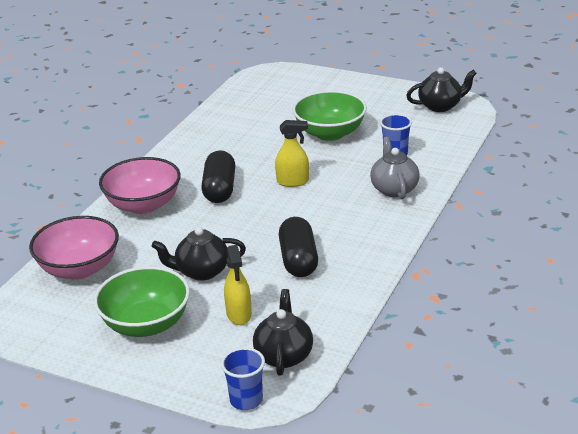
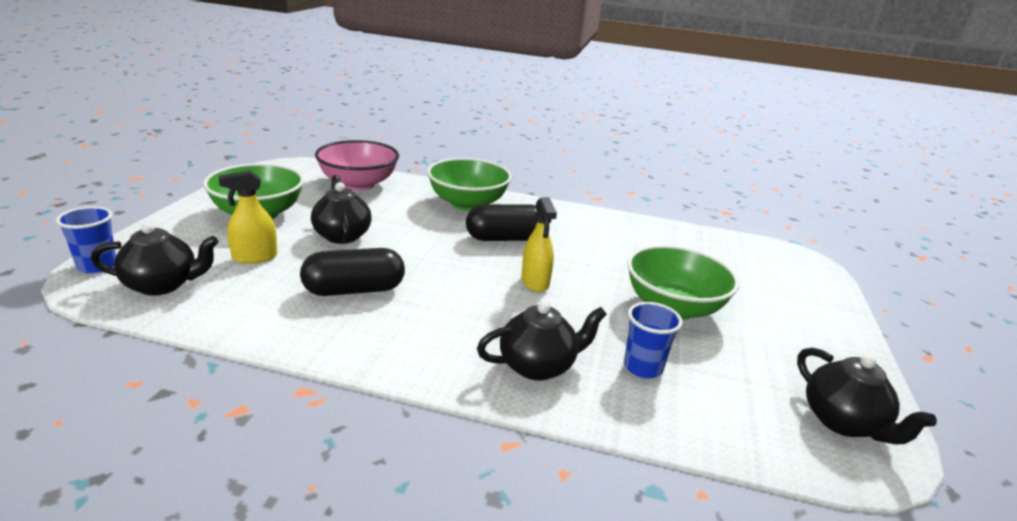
camera: 75 degrees right, 5 degrees down
(143, 205) = (467, 203): pink bowl -> green bowl
(394, 189) = (538, 366): grey teapot -> black teapot

